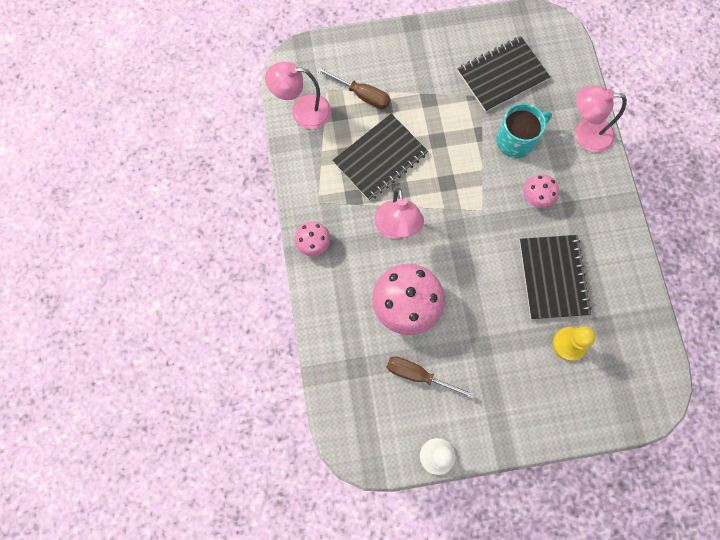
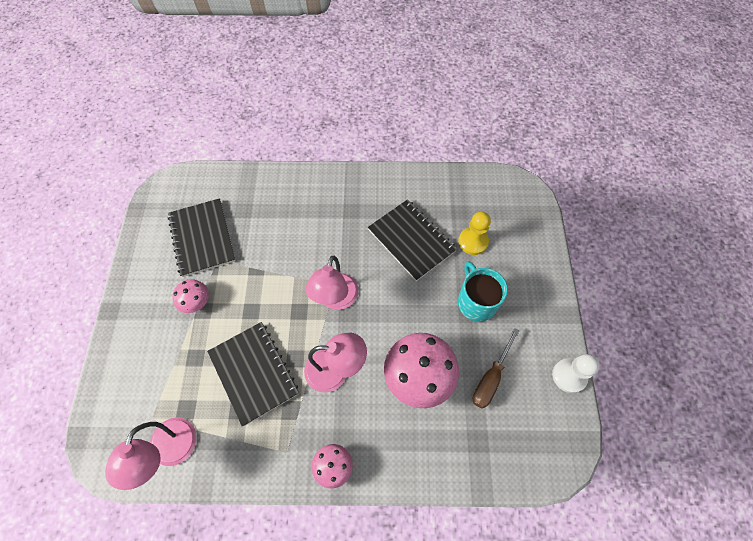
camera: 80 degrees left, 10 degrees down
(362, 95) = (173, 379): brown screwdriver -> none
(516, 140) = (273, 240): turquoise mug -> turquoise mug (476, 302)
(537, 197) = (333, 236): pink mushroom -> pink mushroom (196, 302)
(553, 277) = (411, 240): black notebook -> black notebook turned 45 degrees clockwise
(585, 134) = (284, 185): pink lamp -> pink lamp (335, 299)

